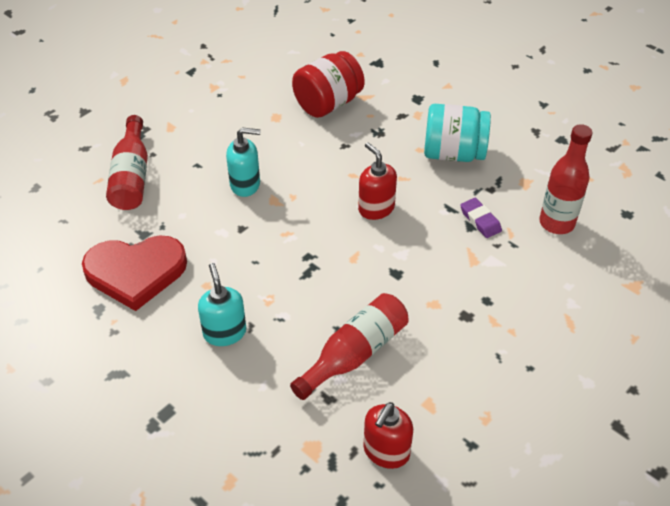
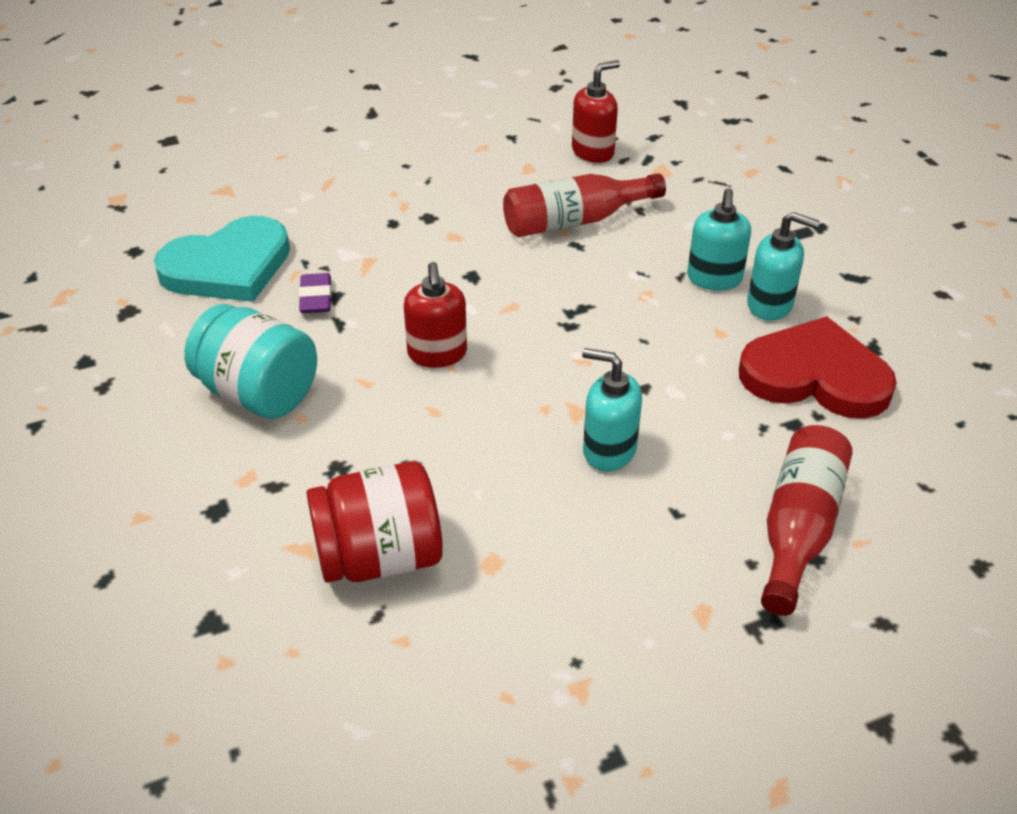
camera: 155 degrees left, 5 degrees down
(177, 322) = (770, 305): none -> turquoise soap dispenser
(556, 223) = (228, 267): red bottle -> turquoise heart

